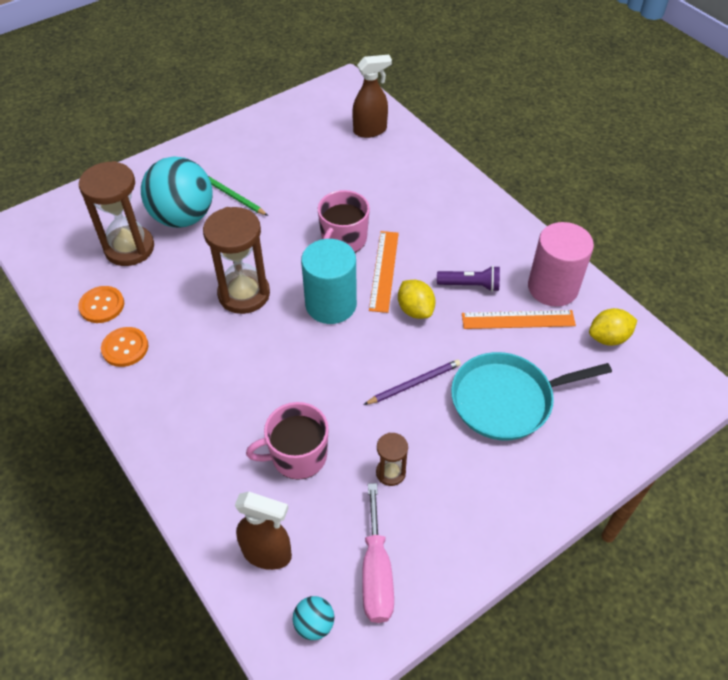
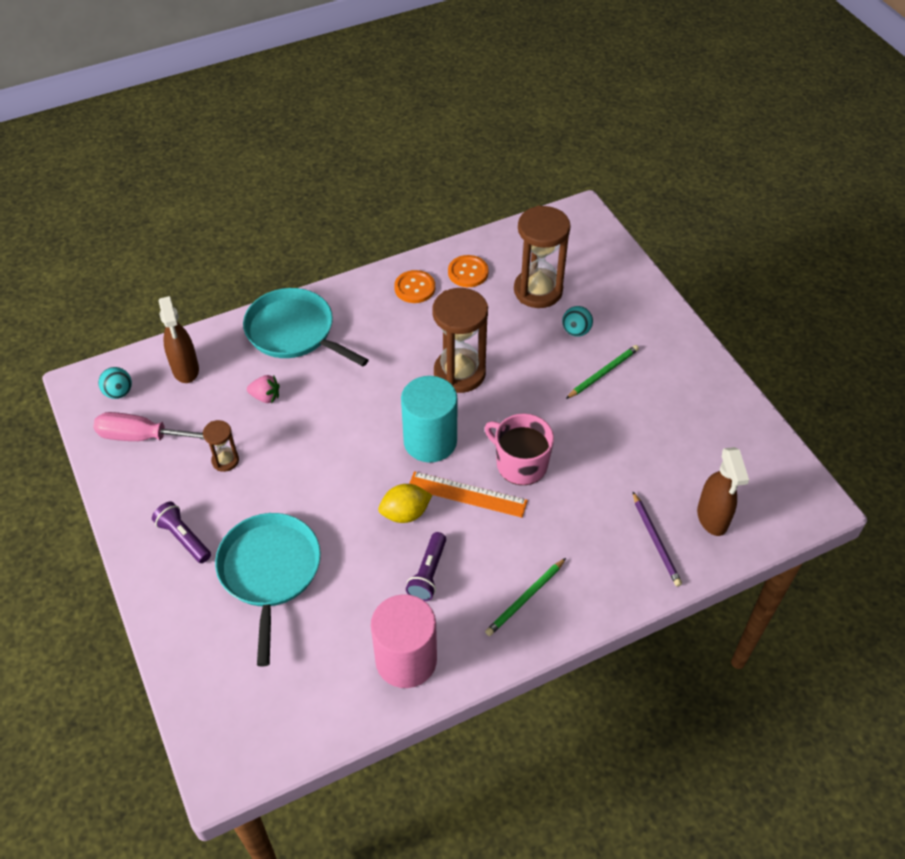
camera: 100 degrees right, 0 degrees up
(183, 217) = (576, 331): turquoise ball -> turquoise ball, size x0.42
(197, 450) = (294, 332): none -> turquoise pan
(267, 554) = (185, 370): brown spray bottle -> brown spray bottle turned 45 degrees counterclockwise
(297, 455) = (265, 397): pink mug -> pink strawberry
(414, 383) = (313, 495): purple pencil -> purple pencil (656, 541)
(473, 224) = (525, 599): none -> green pencil
(494, 485) = (184, 538): none -> purple flashlight
(518, 319) = (368, 609): orange ruler -> none
(608, 338) = (318, 697): yellow lemon -> none

